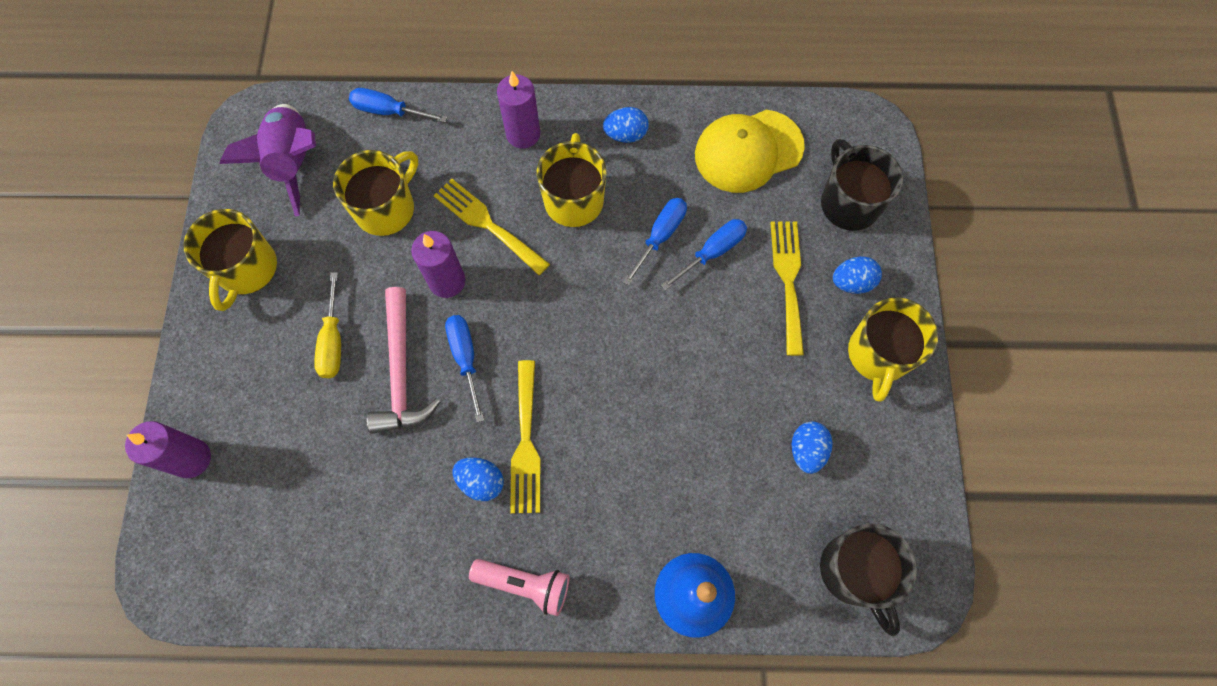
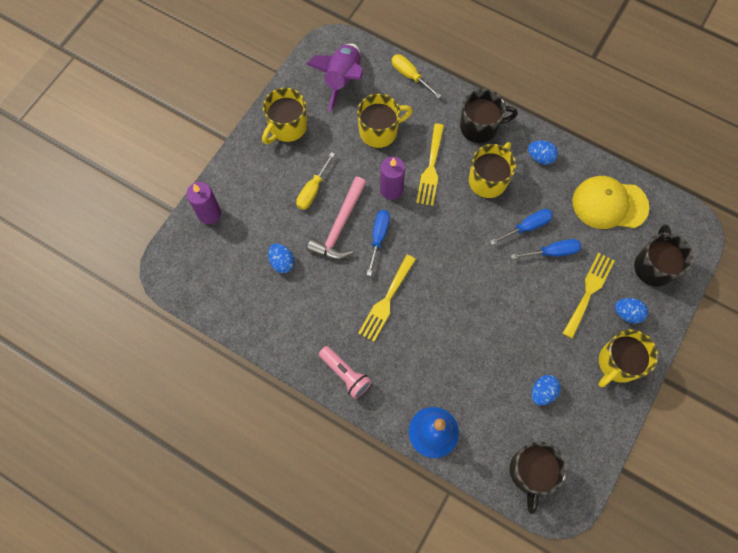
camera: 30 degrees right, 0 degrees up
(389, 111) = (410, 76): blue screwdriver -> yellow screwdriver
(481, 481) = (351, 308): blue egg -> blue egg (282, 262)
(487, 224) = (431, 168): yellow fork -> yellow fork turned 150 degrees counterclockwise
(523, 134) = (480, 127): purple candle -> black mug

